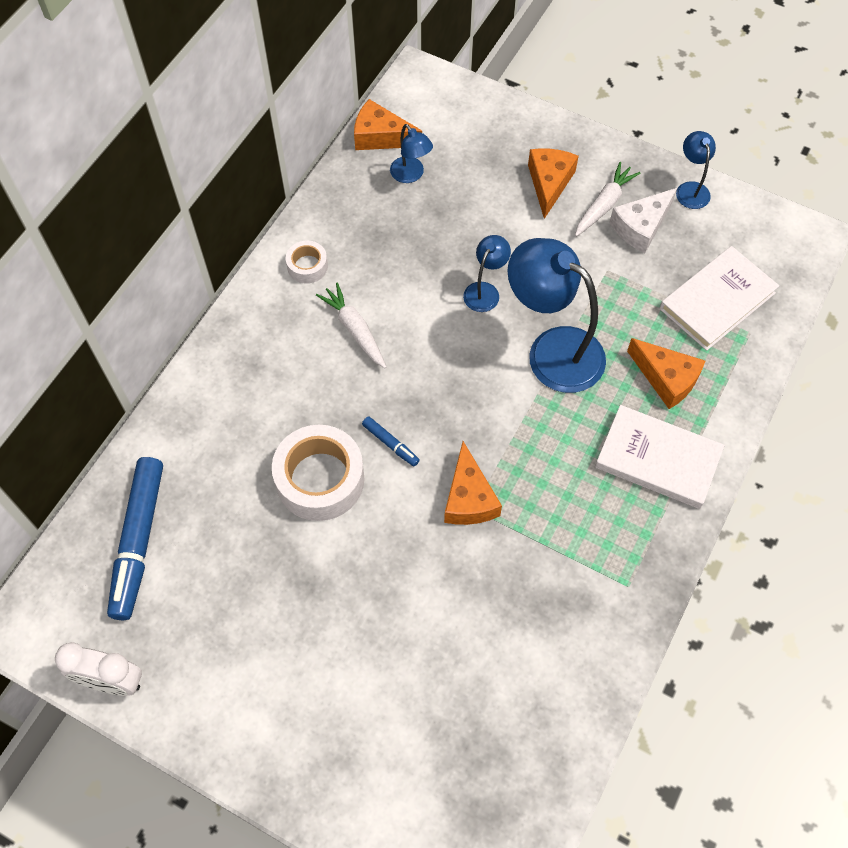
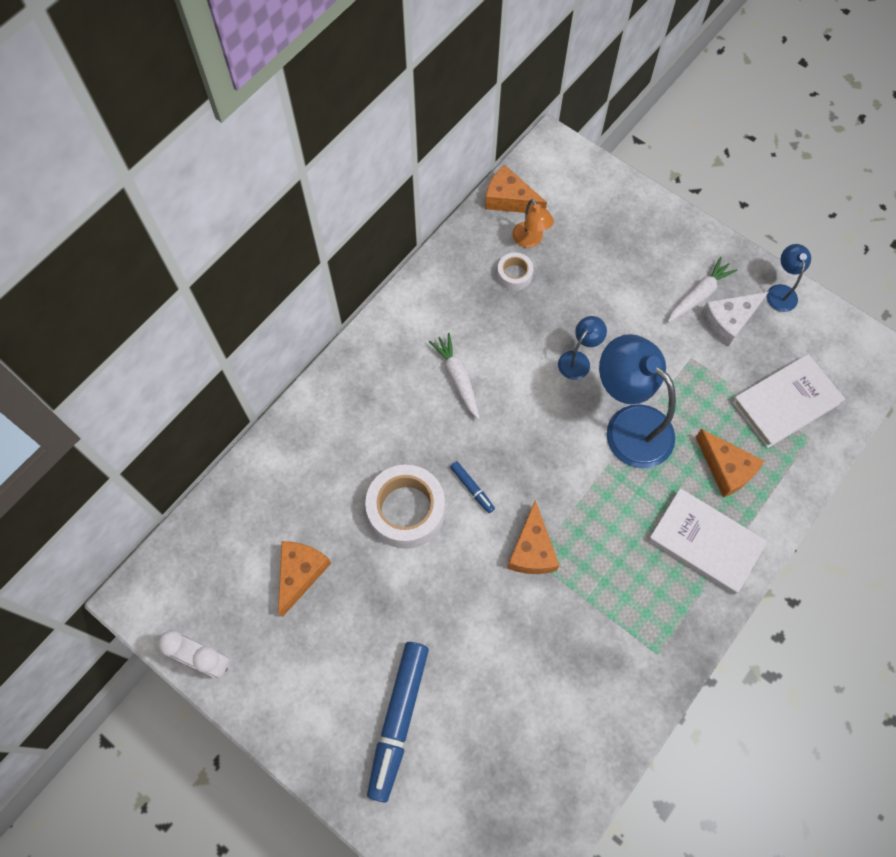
camera: 10 degrees right, 5 degrees up
(138, 541) = (244, 540): blue marker -> blue marker (398, 720)
(307, 266) = (425, 312): white tape -> white tape (514, 275)
(411, 175) = (530, 240): blue lamp -> orange lamp
(549, 183) = (653, 267): orange cheese -> orange cheese (300, 573)

